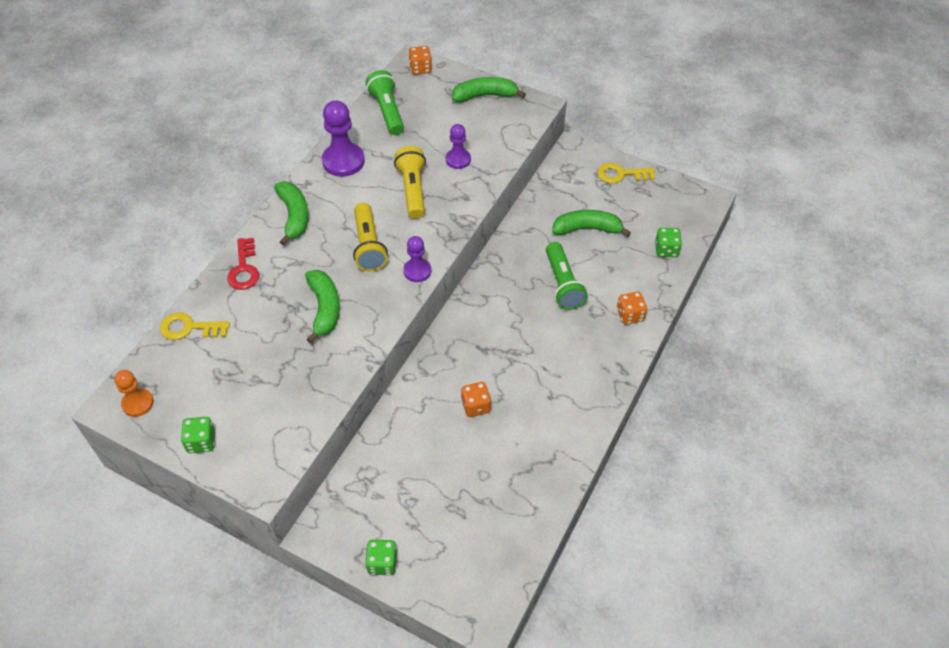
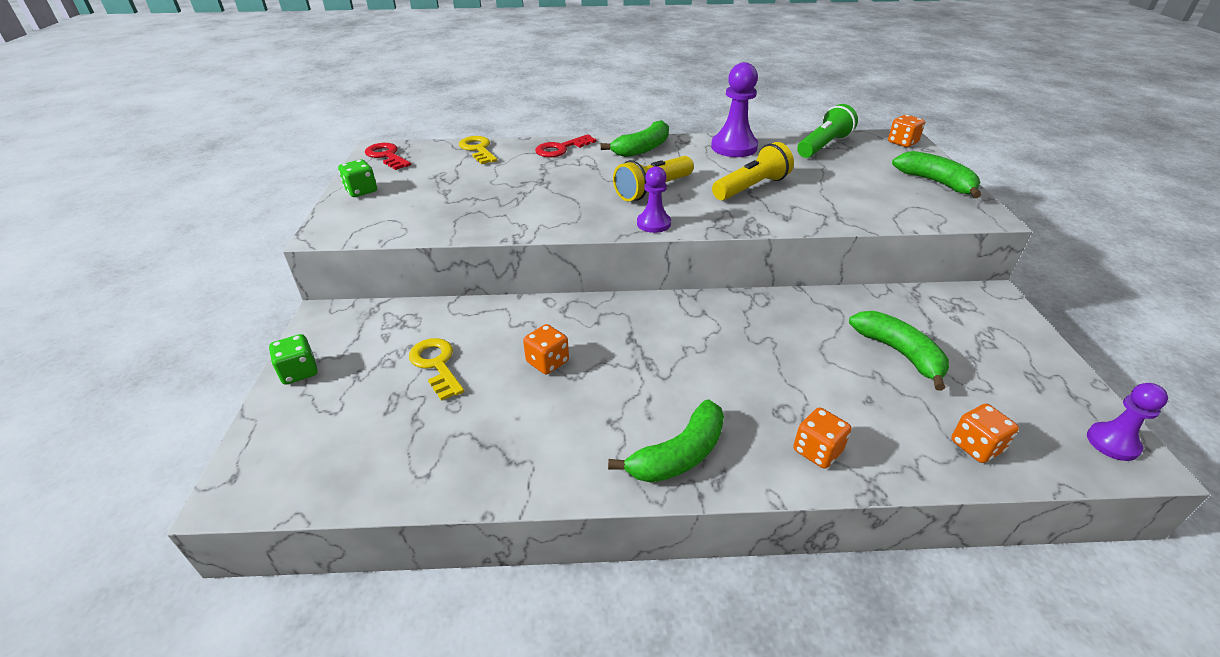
camera: 60 degrees right, 15 degrees down
(138, 403) = (386, 156): orange pawn -> red key
(324, 308) = (554, 194): green banana -> green banana (679, 455)
(458, 159) = (828, 197): purple pawn -> purple pawn (1112, 443)
(563, 284) = (790, 365): green flashlight -> none
(621, 174) = (1026, 349): yellow key -> yellow key (436, 364)
(666, 250) = (976, 446): green dice -> orange dice

